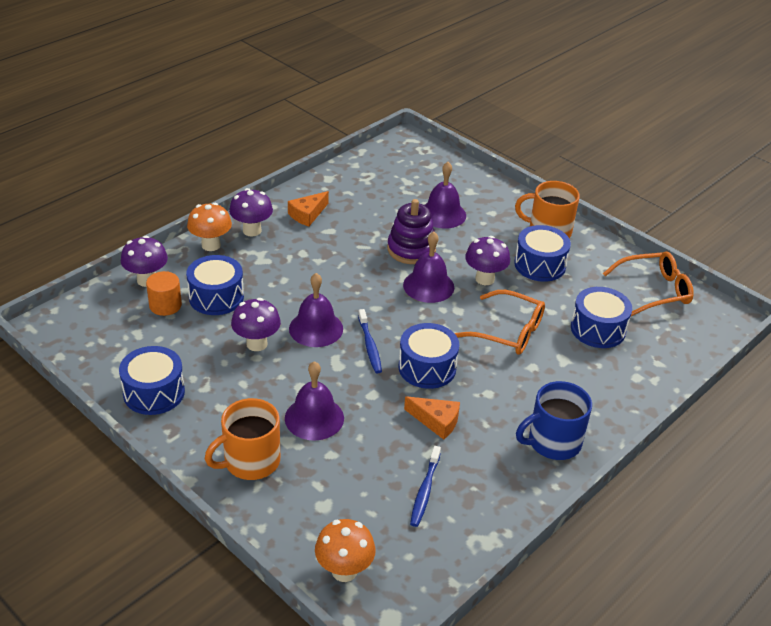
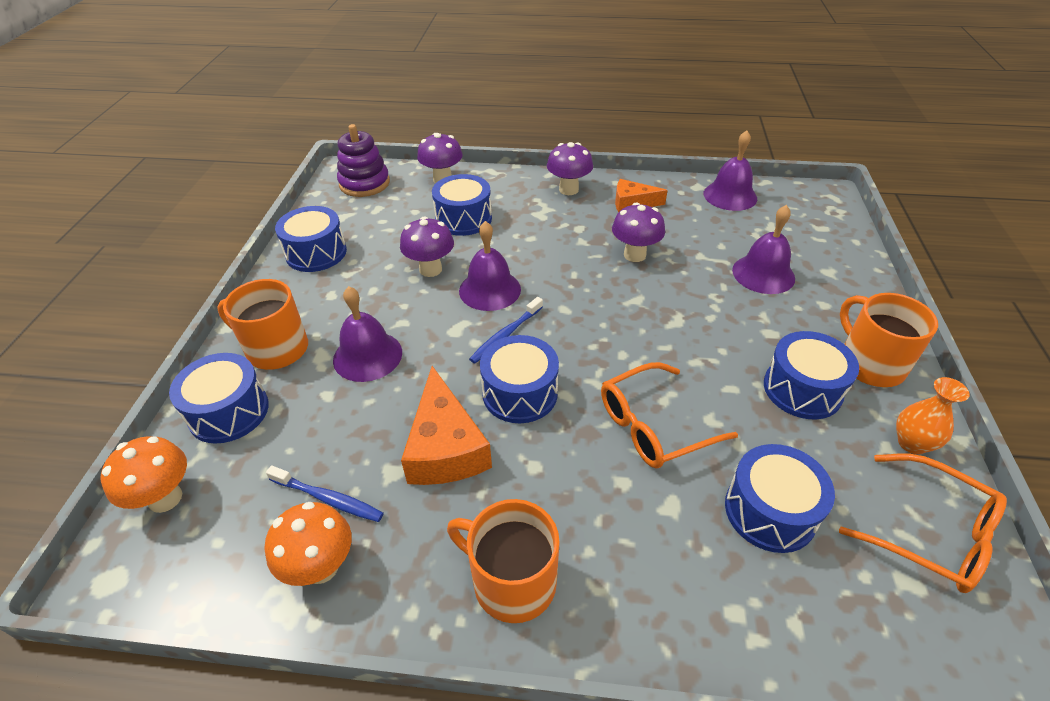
camera: 55 degrees right, 5 degrees up
(165, 305) = (424, 202): orange cylinder -> none
(211, 245) = (522, 182): orange mushroom -> orange mushroom (321, 567)
(292, 511) = (229, 412): none -> blue drum
(411, 249) = (679, 284): purple stacking toy -> purple stacking toy (364, 183)
(425, 491) = (328, 499): blue toothbrush -> blue toothbrush turned 135 degrees counterclockwise
(428, 286) = (643, 325): purple bell -> purple bell (730, 195)
(436, 421) = (445, 447): orange cheese -> orange cheese, size x1.63
(484, 279) = (712, 358): purple mushroom -> purple mushroom (634, 255)
(508, 331) = (654, 425): orange glasses -> orange glasses turned 75 degrees clockwise
(553, 442) = (512, 581): blue mug -> orange mug
(606, 258) = (912, 443): none -> orange vase

